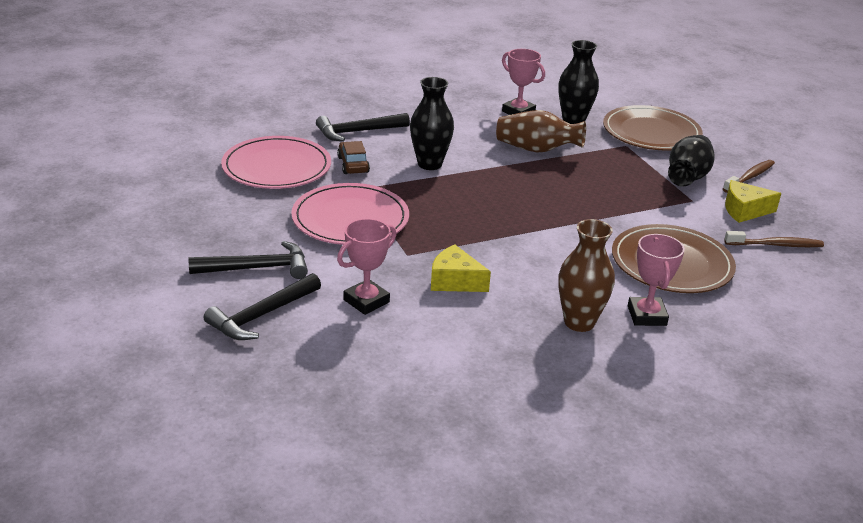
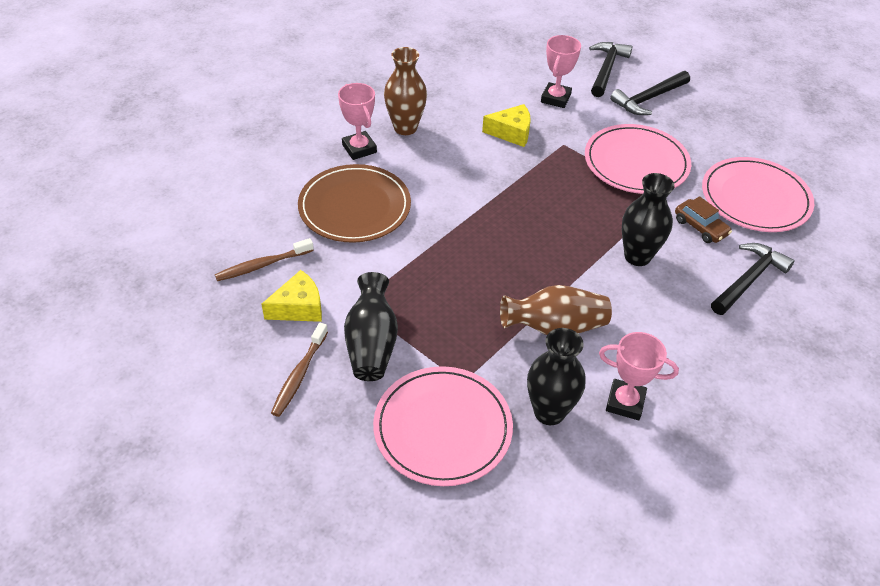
camera: 155 degrees right, 15 degrees up
(651, 132) = (442, 428): brown plate -> pink plate

